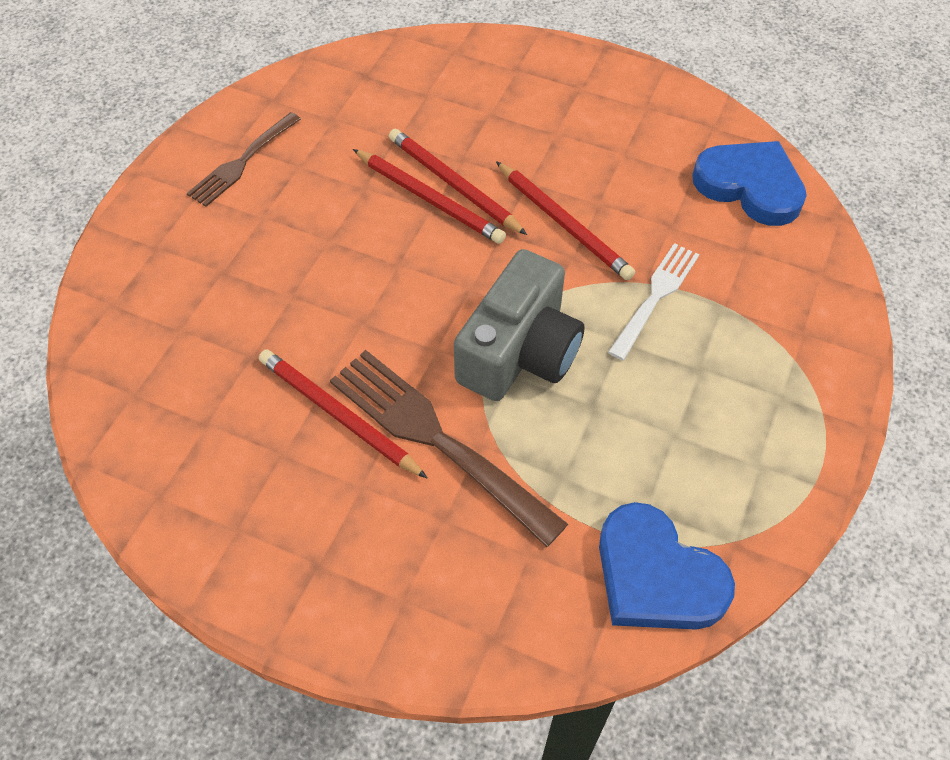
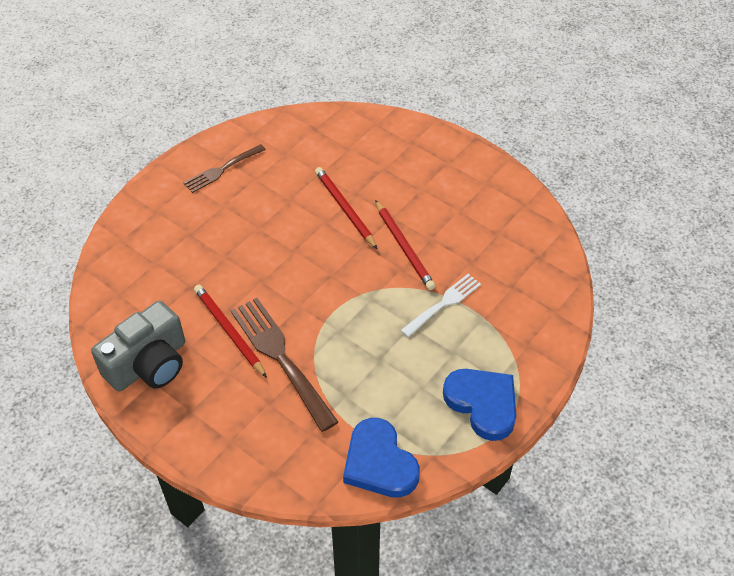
camera: 15 degrees right, 5 degrees down
(429, 199) = (327, 215): red pencil -> none
(520, 352) = (348, 318): grey camera -> grey camera (149, 364)
(750, 186) = (532, 248): blue heart -> blue heart (482, 404)

